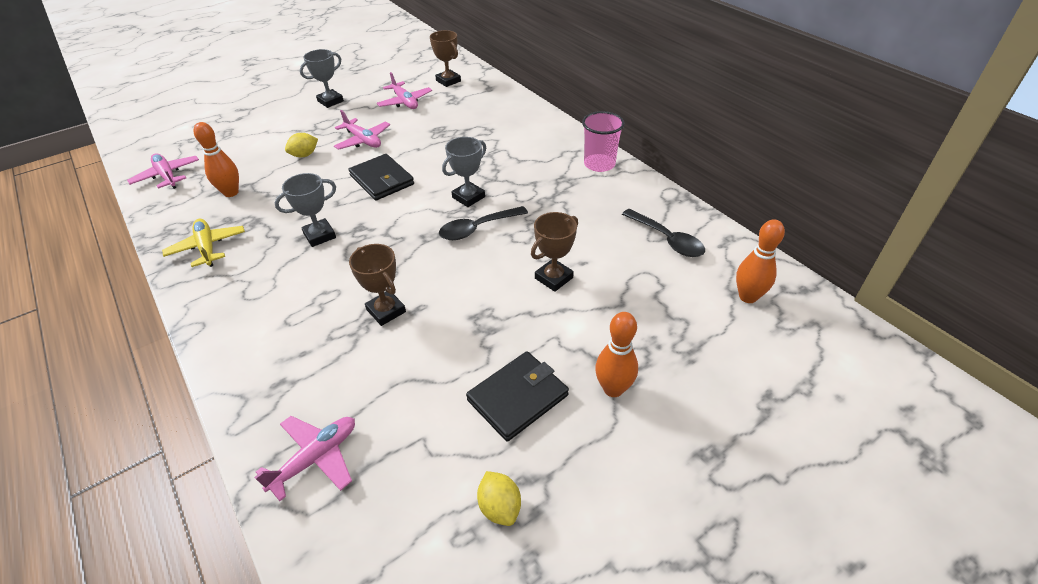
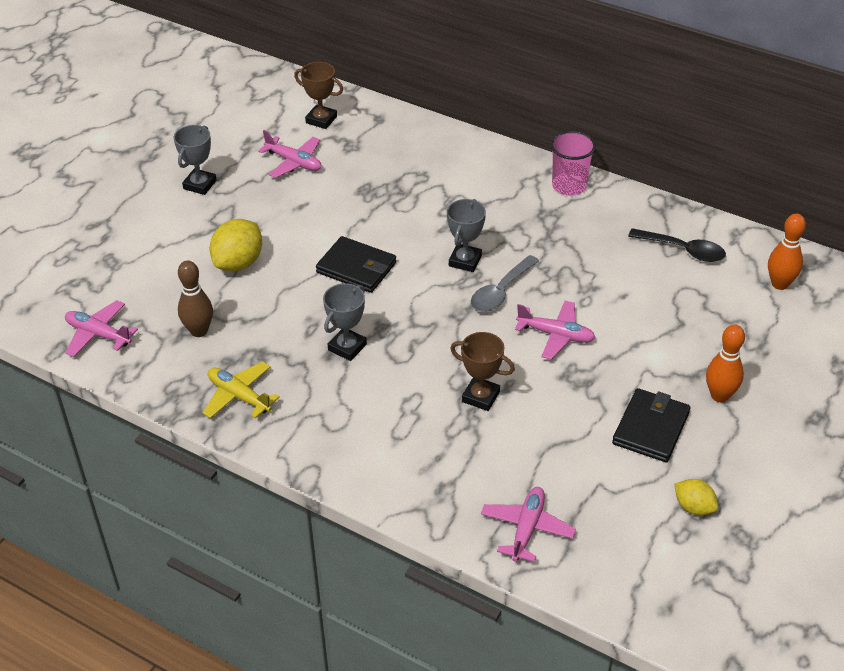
camera: 25 degrees left, 0 degrees up
(231, 193) = (199, 331): orange bowling pin -> brown bowling pin
(304, 155) = (238, 263): yellow lemon -> yellow lemon, size x1.69
(363, 140) = (290, 226): pink plane -> pink plane (556, 335)
(477, 228) = (500, 292): black spoon -> grey spoon
(553, 278) = (608, 318): brown trophy -> none

